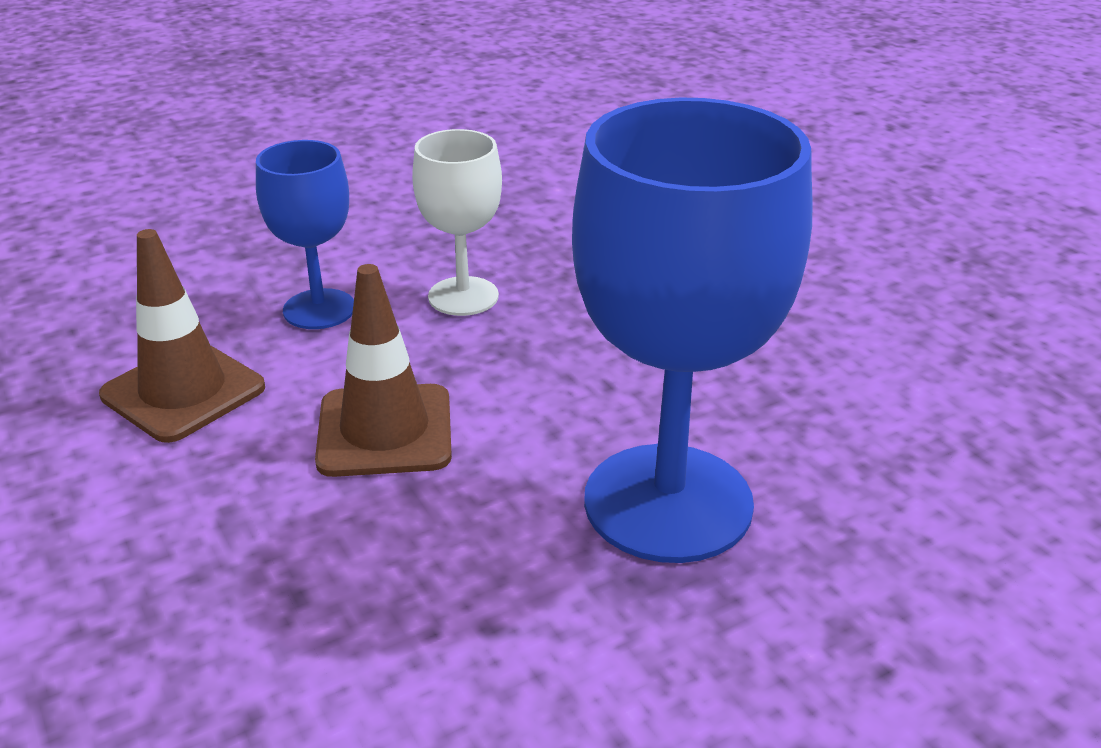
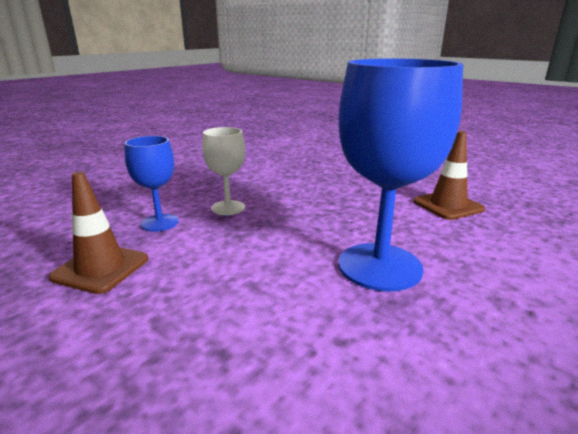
camera: 20 degrees left, 10 degrees down
(385, 431) = (224, 264): brown traffic cone -> brown traffic cone (447, 205)

